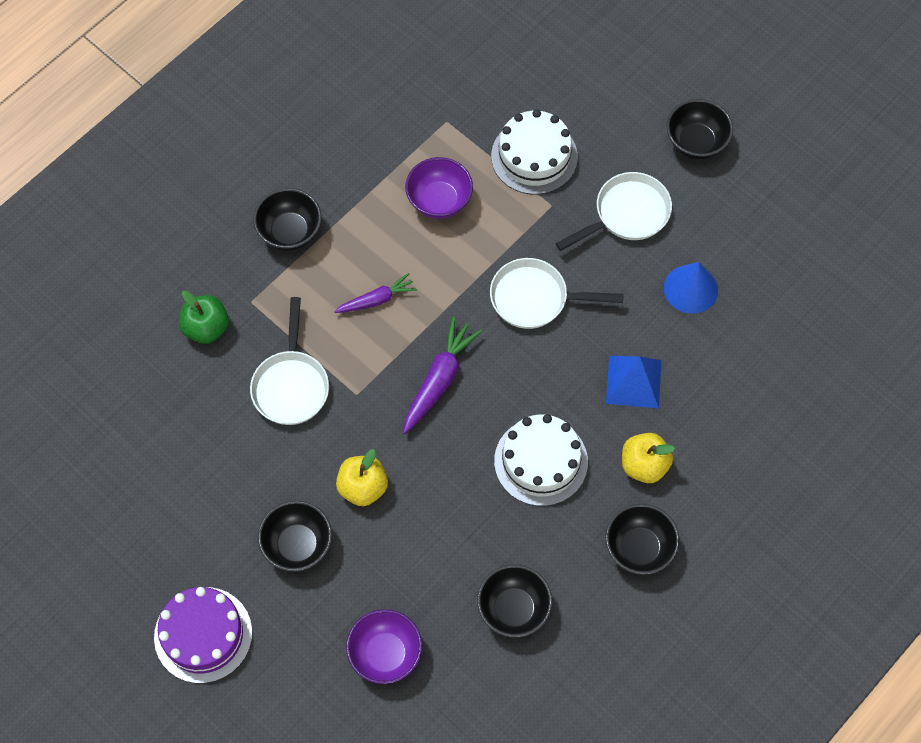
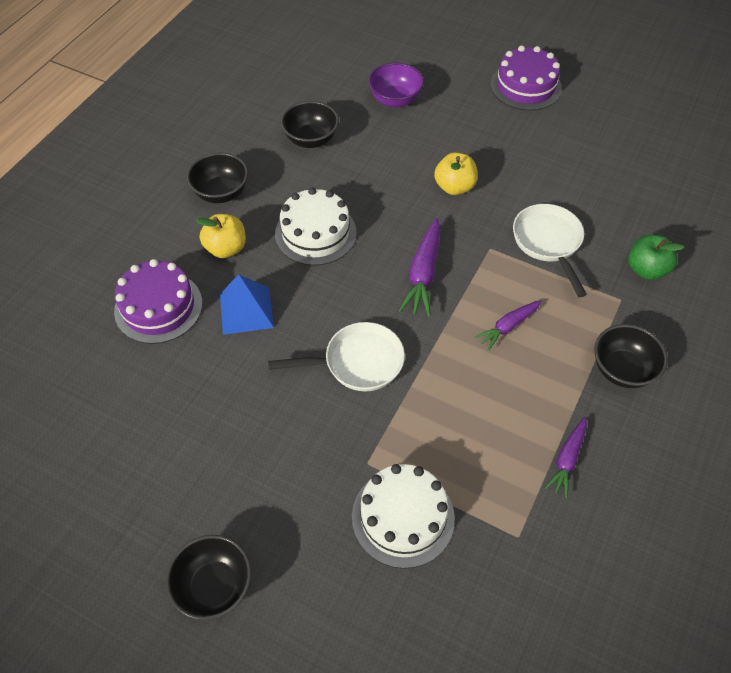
camera: 165 degrees right, 10 degrees down
(297, 545) = (487, 144): black bowl -> none
(379, 168) = (567, 459): none -> purple carrot
(439, 201) = (488, 438): purple bowl -> none
(627, 214) = (282, 473): white pan -> none
(690, 289) = (201, 408): blue cone -> none
(724, 408) = (158, 307): none -> purple cake

